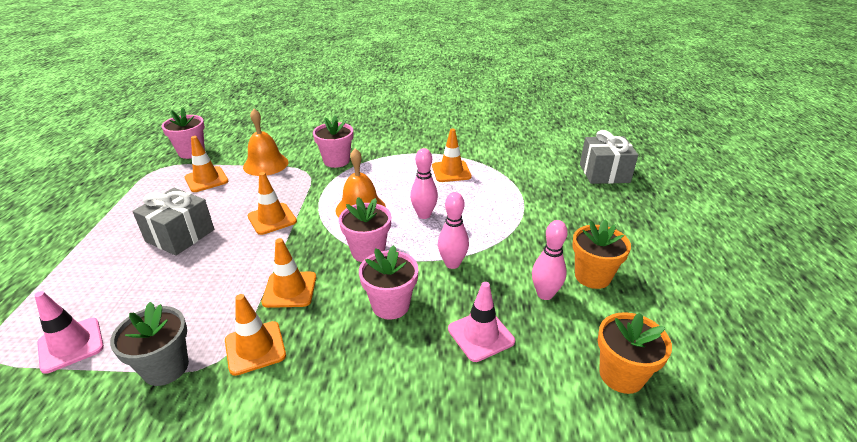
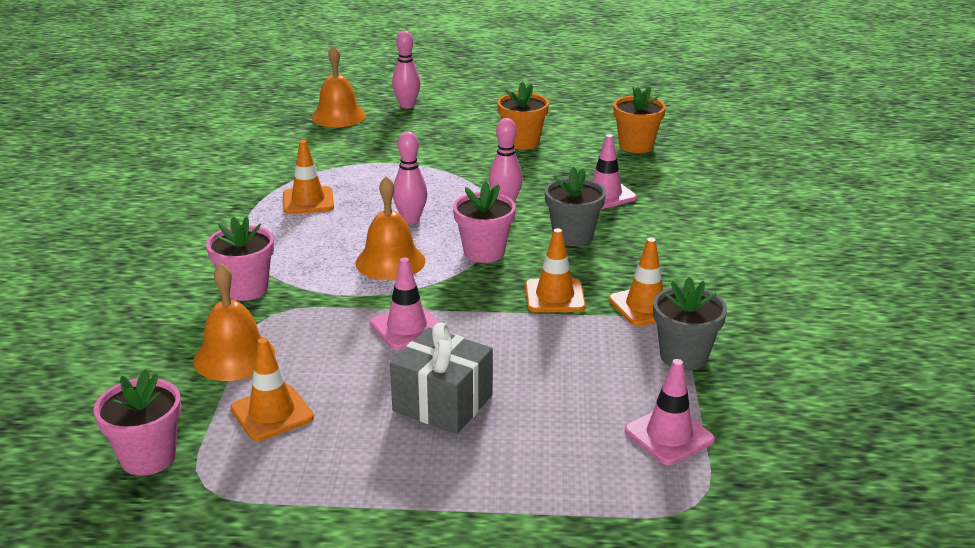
camera: 90 degrees left, 5 degrees down
(272, 219) = (407, 327): orange traffic cone -> pink traffic cone
(390, 305) = (572, 236): pink flower pot -> grey flower pot
(545, 294) = (548, 164): pink bowling pin -> pink bowling pin (407, 106)
(604, 173) = (338, 116): grey gift -> orange bell

